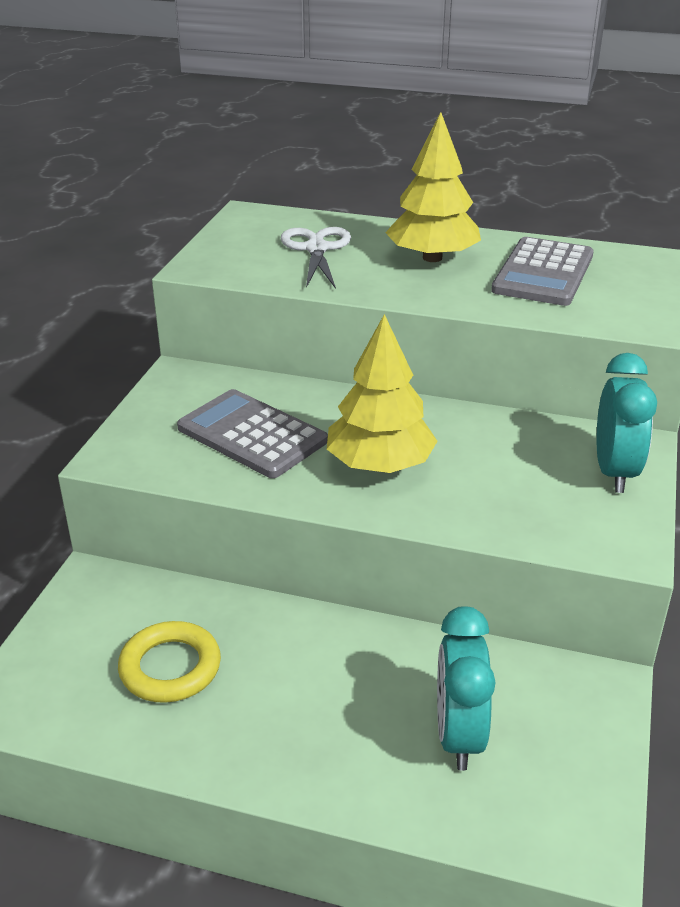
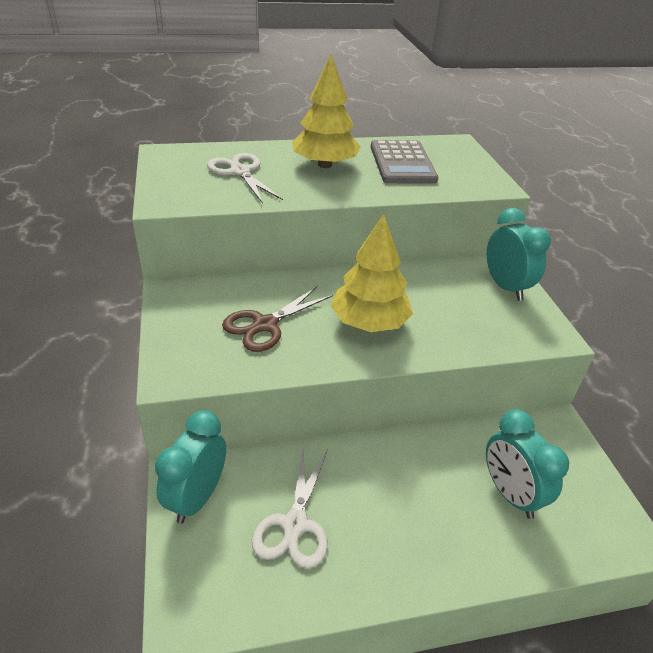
camera: 30 degrees left, 5 degrees up
(91, 605) = (197, 497): none -> turquoise clock
(170, 667) = (294, 525): yellow ring -> white scissors
(252, 435) = (265, 325): grey calculator -> brown scissors

